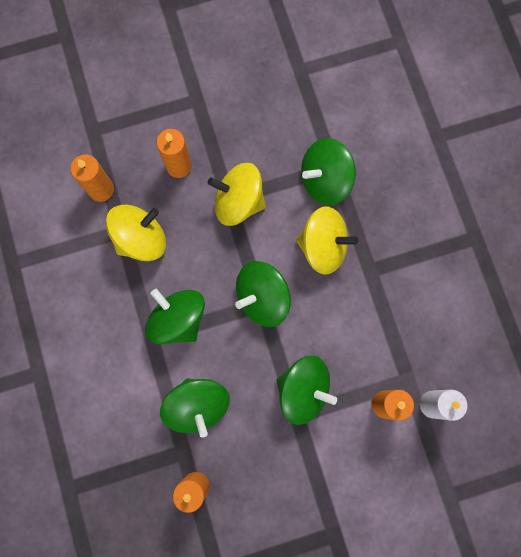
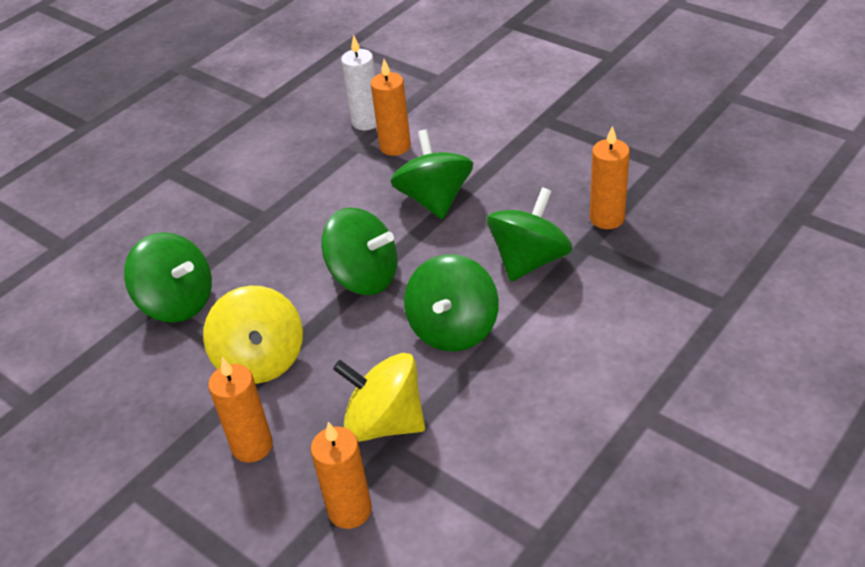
camera: 120 degrees left, 35 degrees down
(323, 246) = (263, 263): yellow spinning top -> none

